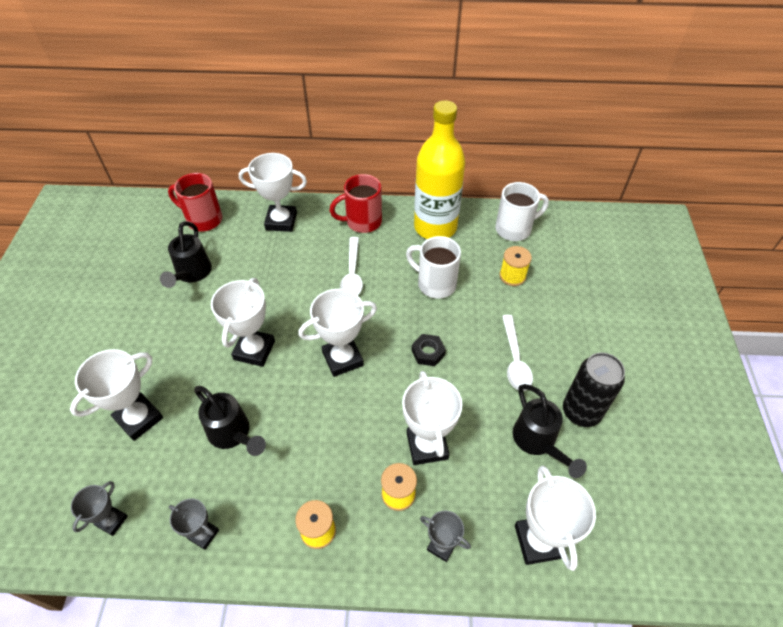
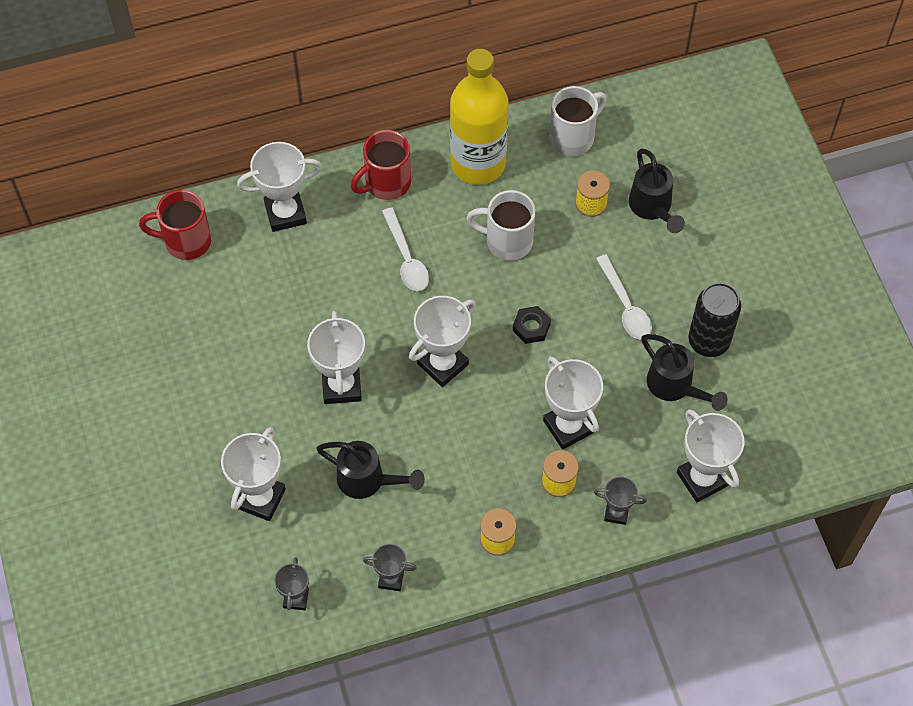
camera: 20 degrees left, 10 degrees up
(191, 274) = (216, 319): black watering can -> black watering can (652, 208)

